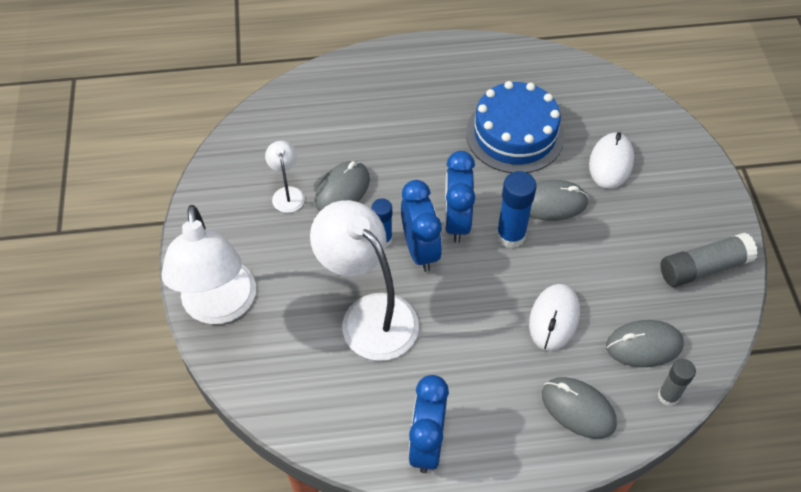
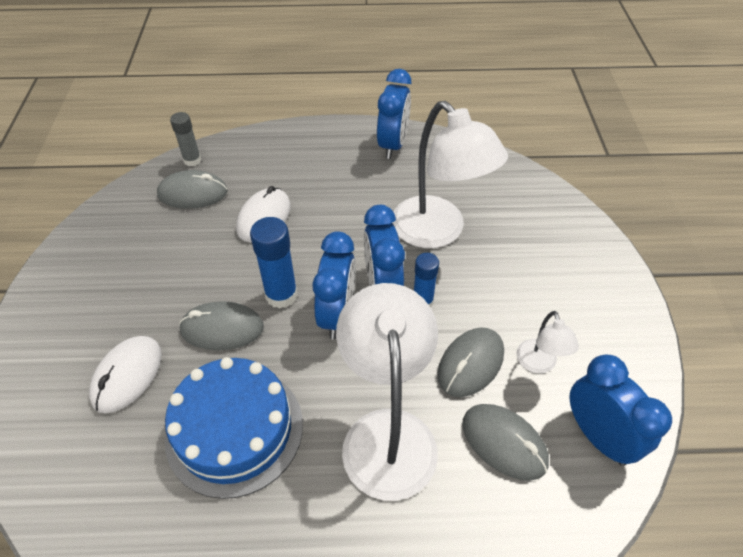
camera: 175 degrees left, 5 degrees down
(220, 307) = (585, 248): white lamp -> white lamp (387, 432)
(253, 148) = (598, 436): none -> blue clock
(578, 409) = (268, 157): grey mouse -> grey mouse (504, 443)
(703, 267) = (97, 250): grey glue stick -> none

